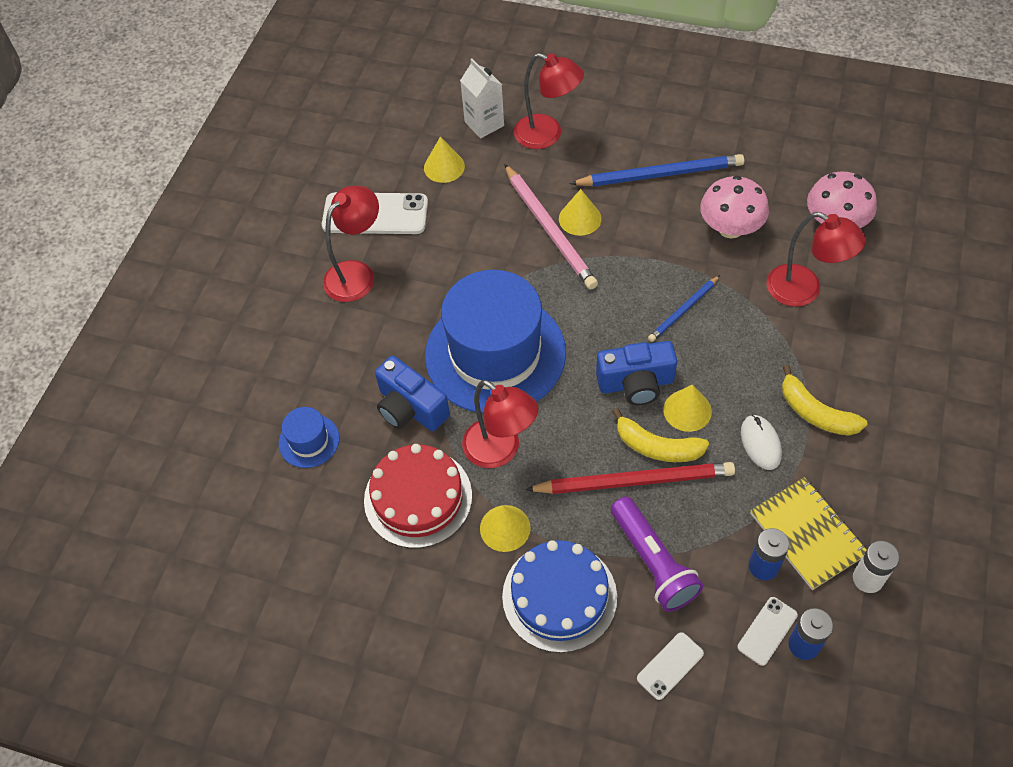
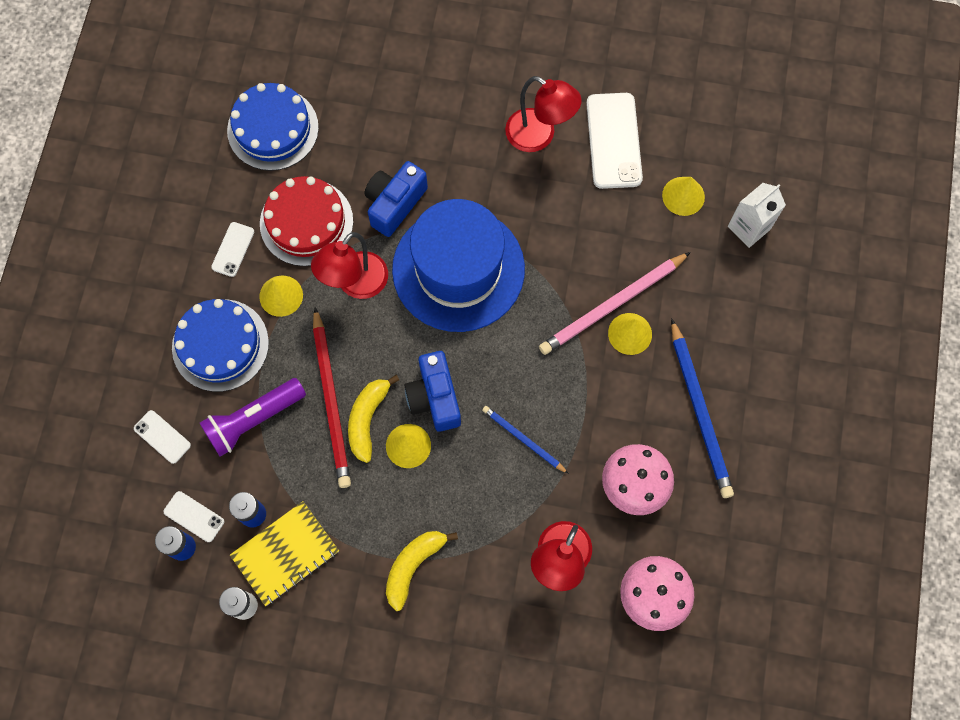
camera: 80 degrees right, 15 degrees up
(291, 529) = (273, 129): none -> blue cake
(309, 441) = (356, 127): blue hat -> none
(440, 579) = (233, 249): none -> white phone
(547, 135) = (741, 292): red lamp -> none
(760, 443) = (376, 513): white mouse -> none

